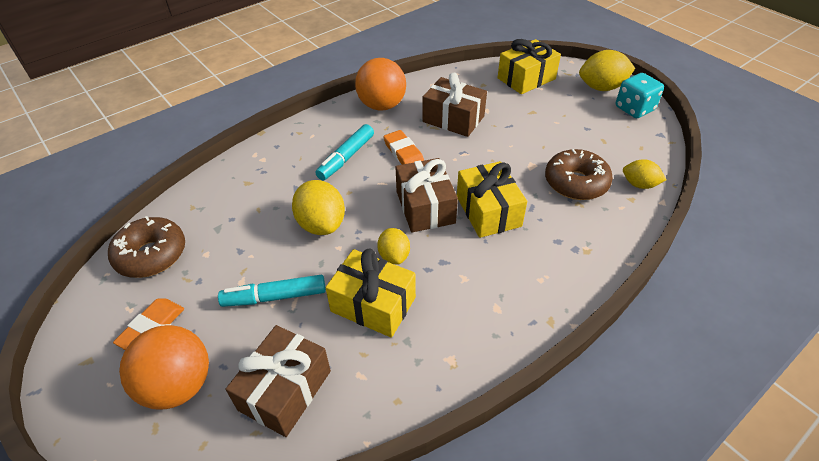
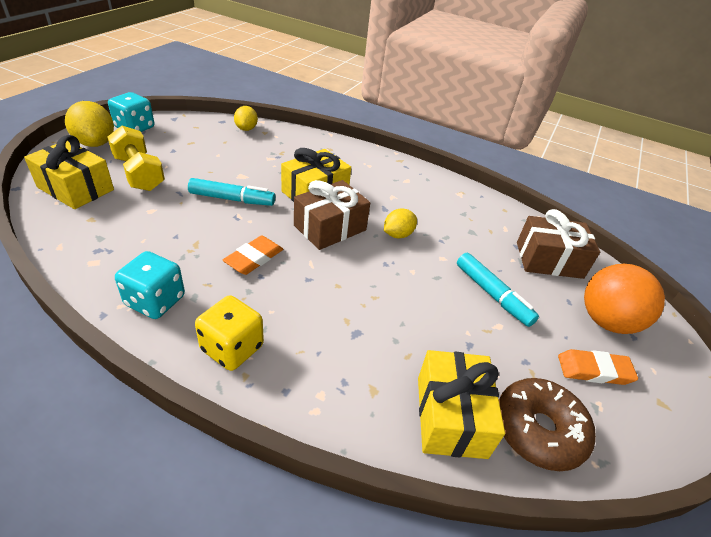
camera: 120 degrees left, 5 degrees down
(321, 224) = (394, 292): yellow lemon -> none
(322, 130) = (232, 348): none -> yellow dice
(346, 158) = (282, 305): turquoise marker -> turquoise marker (232, 199)
(373, 304) = (450, 235): yellow gift -> yellow gift (451, 416)
(382, 105) = (155, 301): orange ball -> turquoise dice
(453, 119) = (175, 232): brown gift -> none
(545, 107) = (139, 173): none -> yellow dumbbell
(576, 183) = (256, 154): brown donut -> none

